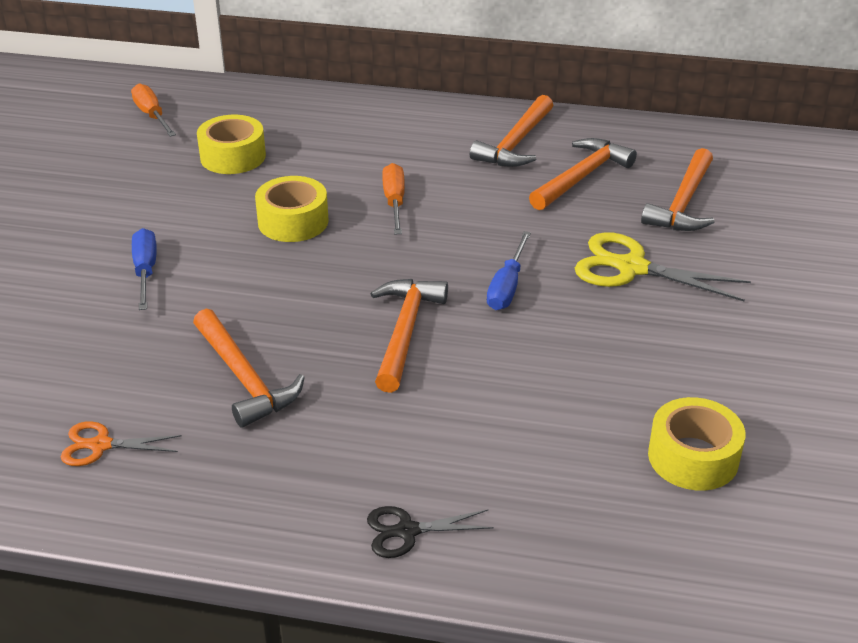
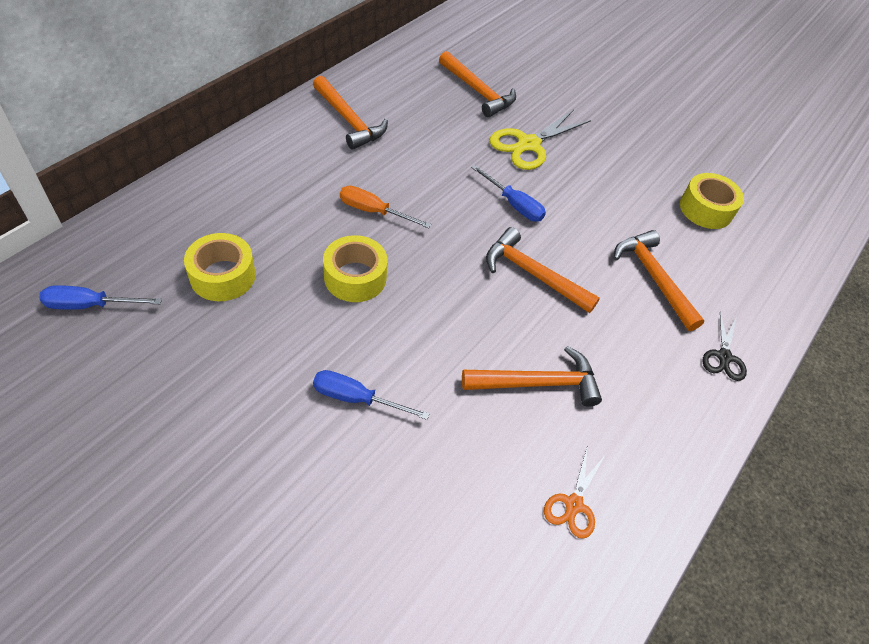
camera: 70 degrees left, 15 degrees up
(152, 115) = (90, 305): orange screwdriver -> blue screwdriver
(581, 177) = (415, 114): orange hammer -> orange hammer (653, 278)

